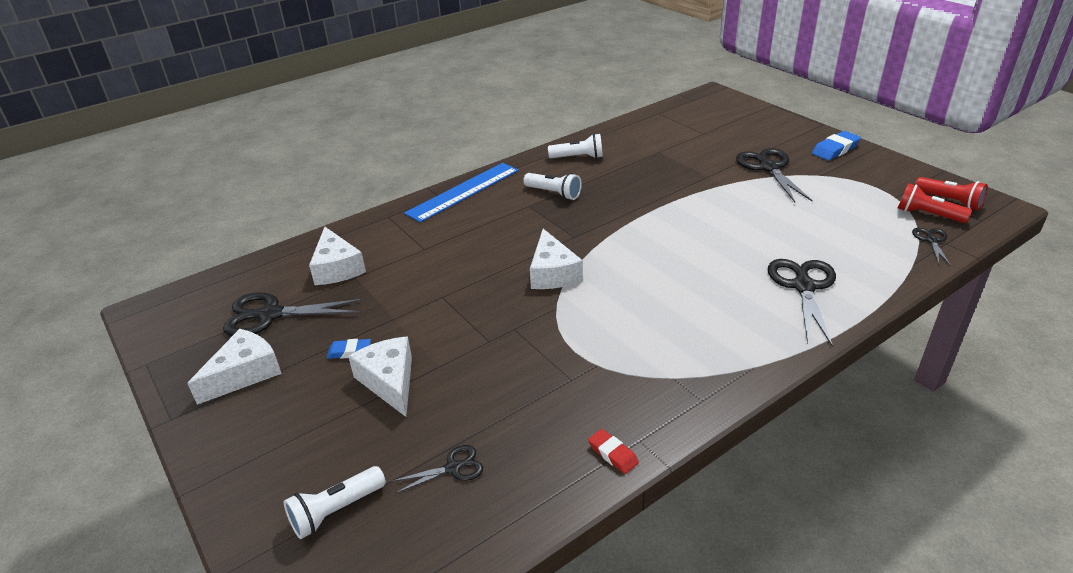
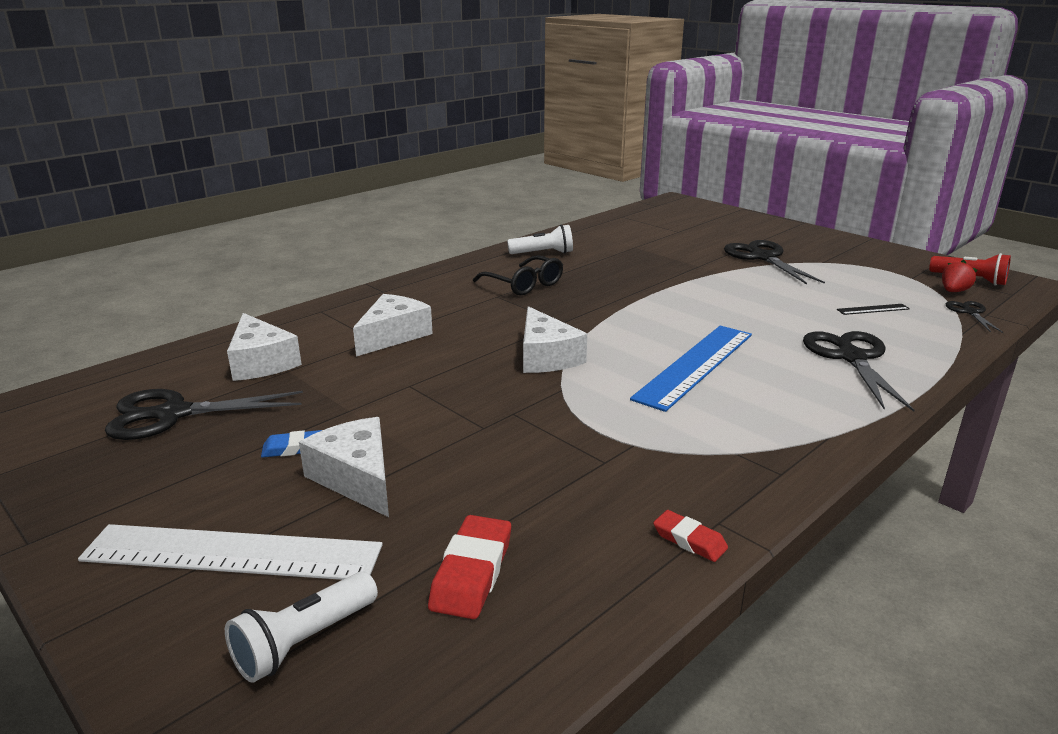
camera: 10 degrees left, 10 degrees down
(244, 373) = (141, 481): white cheese -> white cheese (393, 335)
(299, 438) = (232, 553): none -> white ruler
(453, 468) = (471, 572): black scissors -> red eraser
(463, 191) = (413, 286): blue ruler -> blue ruler (695, 365)
(554, 193) = (524, 284): white flashlight -> black glasses
(835, 149) = (827, 241): blue eraser -> none
(844, 233) = (873, 309): none -> black ruler
(927, 215) = (953, 291): red flashlight -> red strawberry

